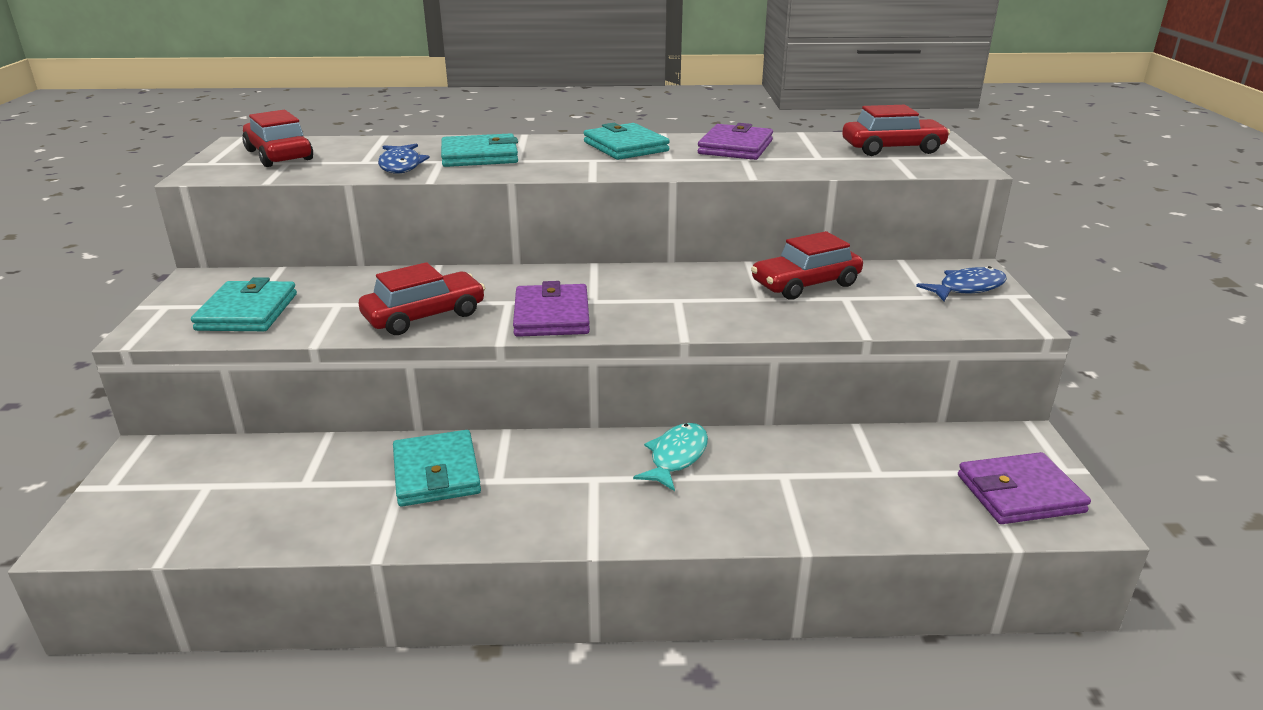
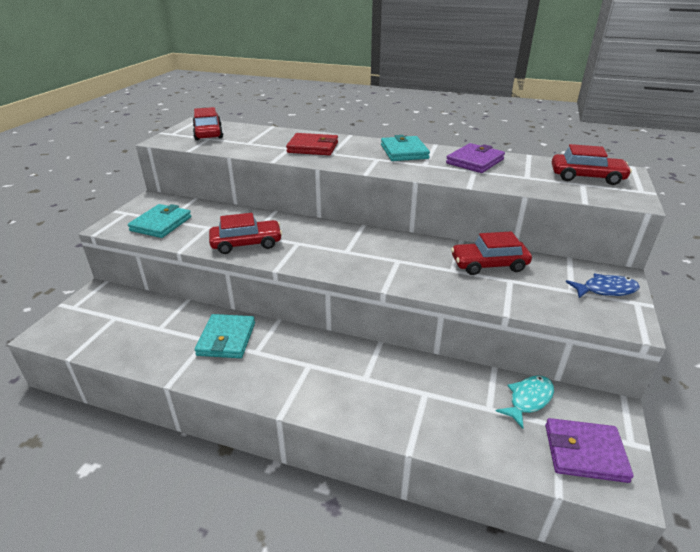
camera: 20 degrees right, 5 degrees up
(401, 165) = (265, 148): blue fish -> none
(479, 156) = (313, 147): turquoise wallet -> red wallet
(551, 316) = (315, 257): purple wallet -> none
(676, 457) = (365, 362): turquoise fish -> turquoise fish (528, 399)

